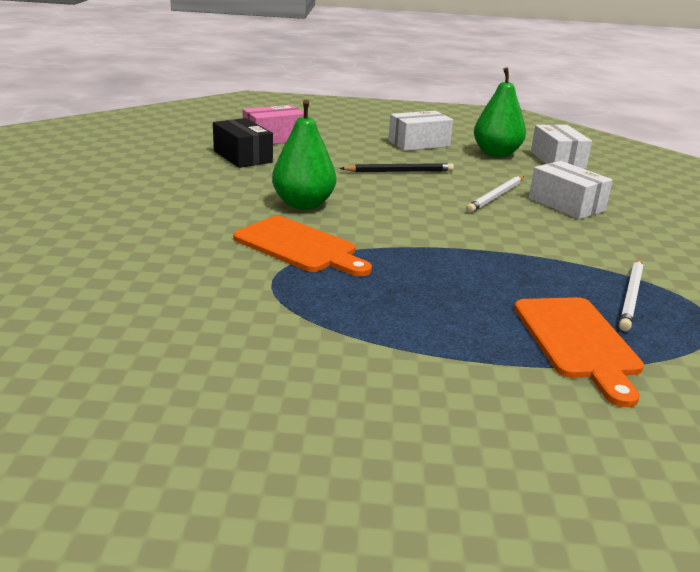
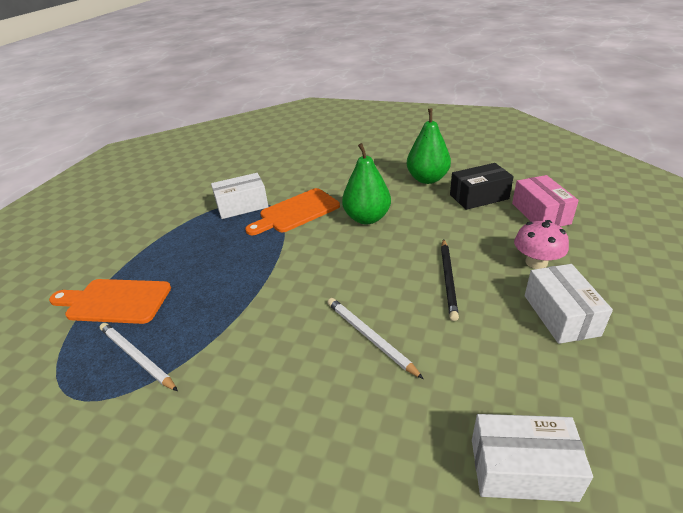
camera: 110 degrees right, 10 degrees up
(356, 145) = (536, 262): none -> pink mushroom
(496, 154) = (536, 389): green pear -> green pear (427, 179)
(566, 204) = (334, 396): white box -> white box (242, 206)

